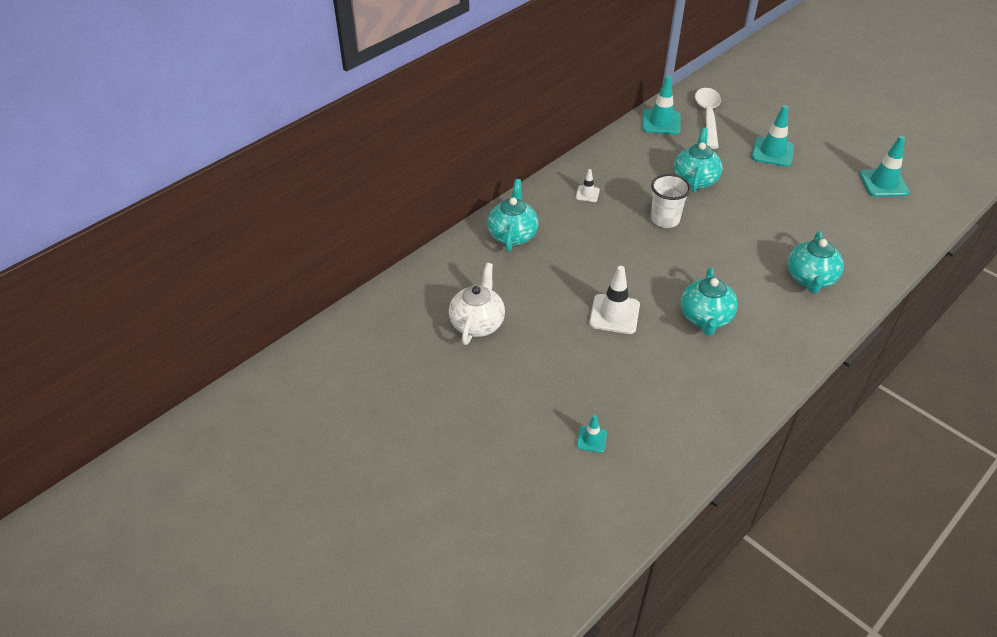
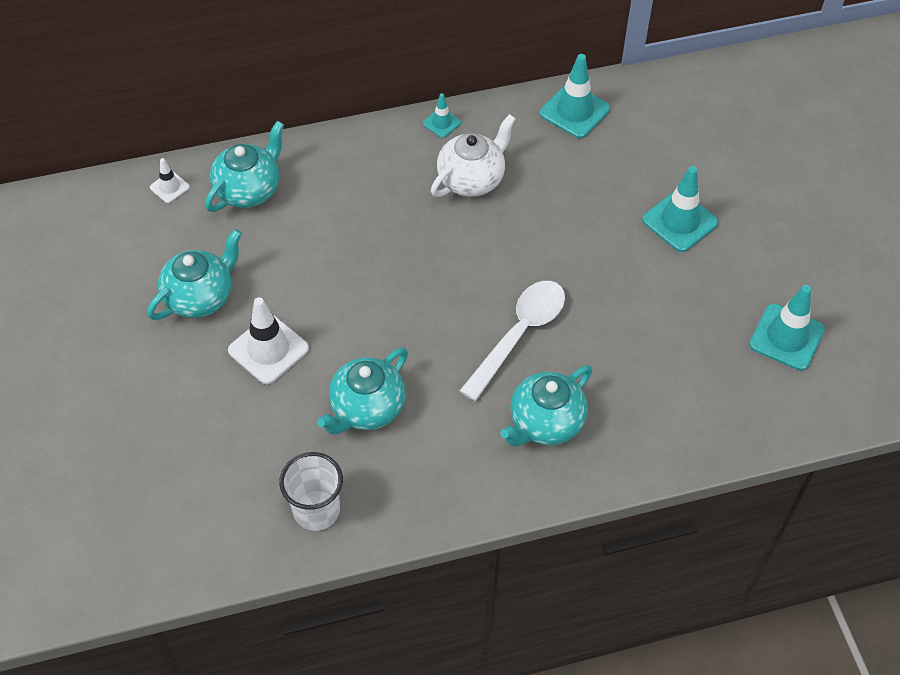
camera: 30 degrees right, 10 degrees up
(477, 323) = (113, 285): white teapot -> white teapot (472, 179)
(587, 194) = (385, 174): white traffic cone -> white traffic cone (169, 187)
(591, 439) = (105, 486): turquoise traffic cone -> turquoise traffic cone (441, 123)
(665, 219) = (445, 254): white cup -> white cup (316, 510)
(695, 179) = (537, 215): turquoise teapot -> turquoise teapot (200, 296)
(708, 117) = (645, 130): white spoon -> white spoon (519, 335)

